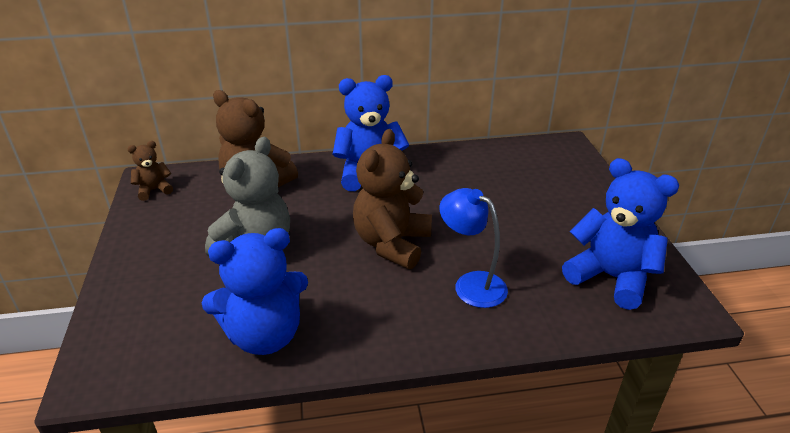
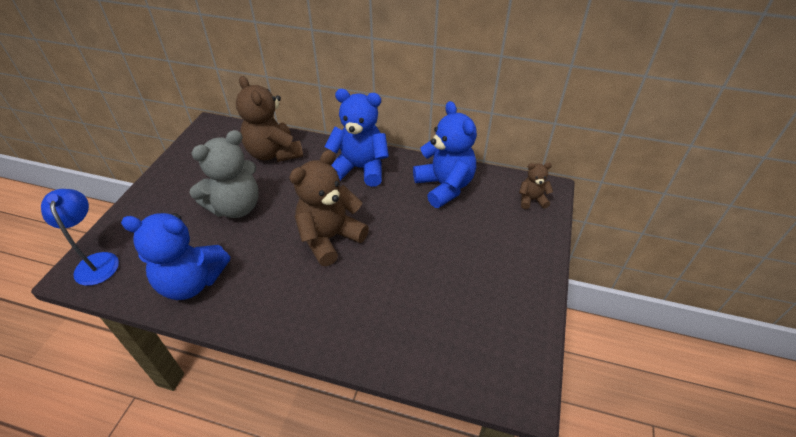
camera: 25 degrees right, 10 degrees up
(154, 190) = (206, 137): brown teddy bear -> brown teddy bear (531, 200)
(471, 284) = (361, 296): blue lamp -> blue lamp (96, 261)
(611, 277) = (478, 335): blue teddy bear -> blue teddy bear (444, 186)

